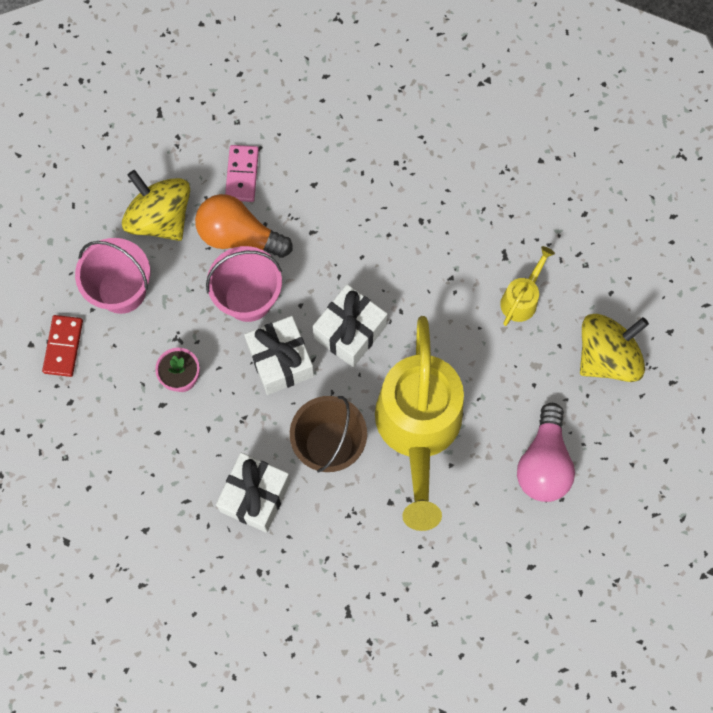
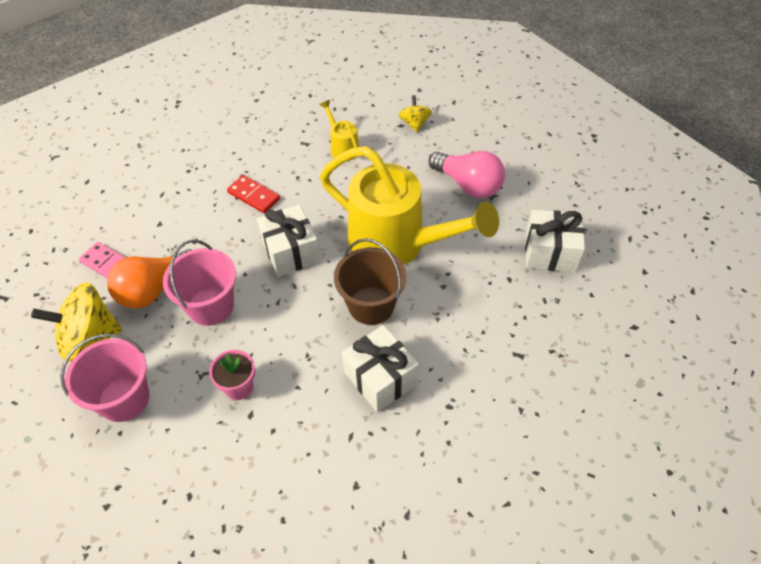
camera: 60 degrees left, 20 degrees down
(63, 346) = (132, 475): red domino -> red domino (253, 196)
(280, 361) = (279, 307): white gift -> white gift (550, 252)
(607, 356) = (414, 123): yellow spinning top -> yellow spinning top, size x0.54

